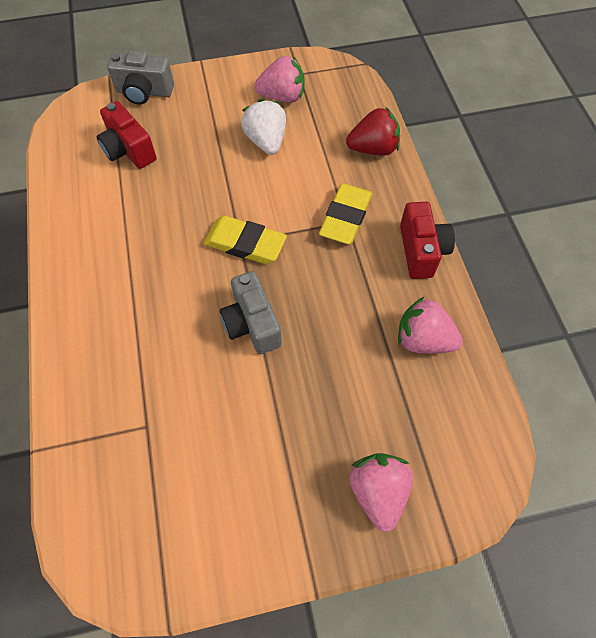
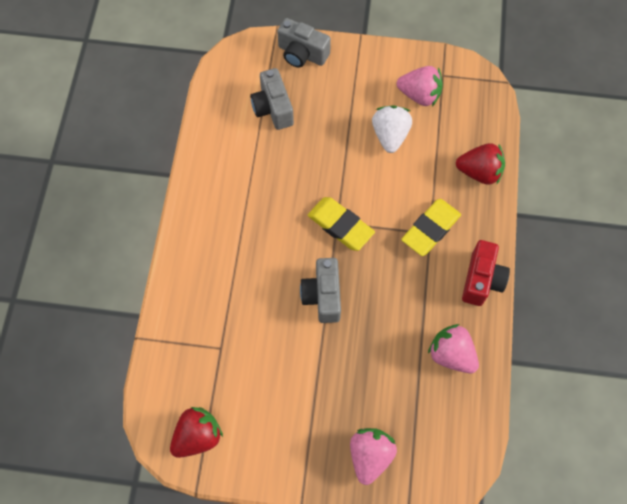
camera: 20 degrees right, 5 degrees up
(128, 150) = (273, 108): red camera -> grey camera
(149, 550) = (198, 436): none -> red strawberry

